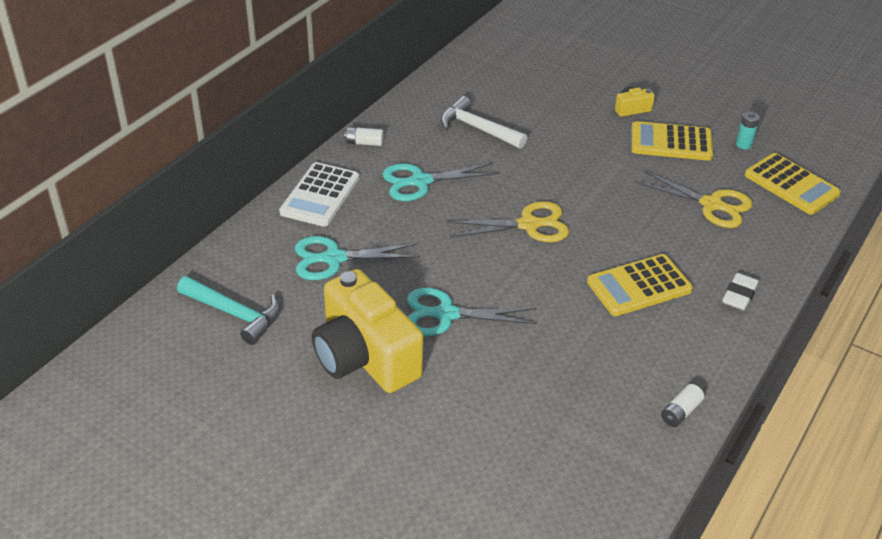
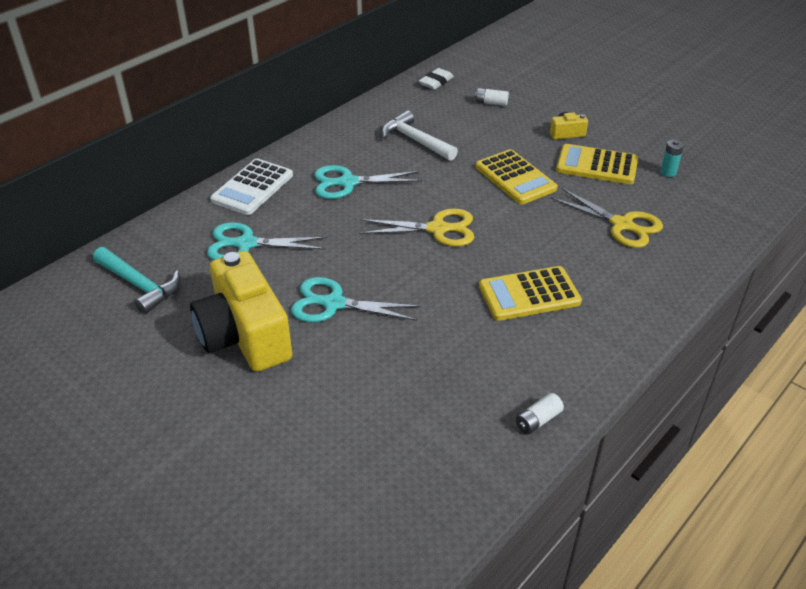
camera: 10 degrees right, 0 degrees up
(364, 143) = (308, 145): white battery -> white battery (491, 103)
(739, 295) = (628, 312): white eraser -> white eraser (436, 82)
(791, 185) = (707, 212): yellow calculator -> yellow calculator (515, 178)

